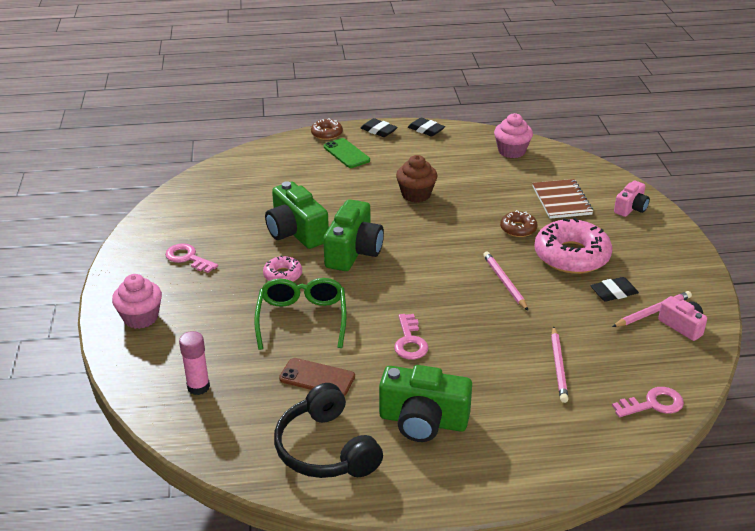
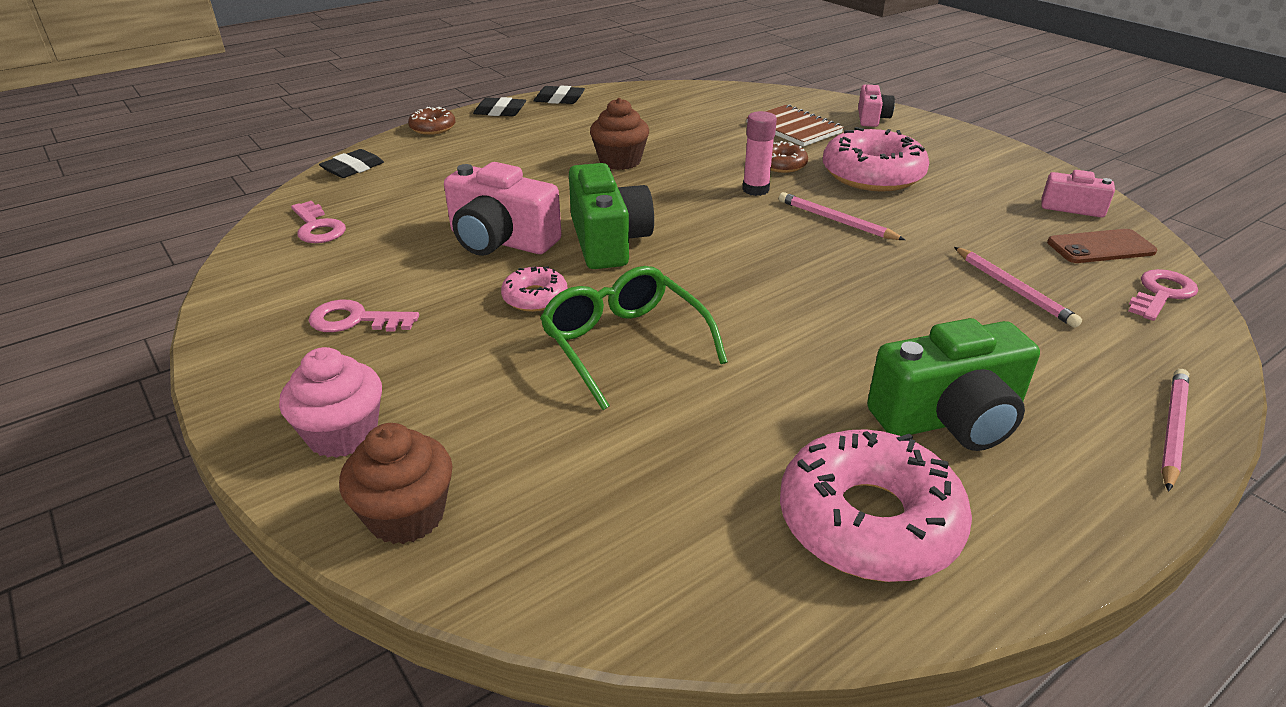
camera: 30 degrees left, 0 degrees up
(139, 365) = (406, 515): none -> brown cupcake
(198, 387) = (555, 509): pink glue stick -> pink glue stick (755, 190)
(296, 232) = (500, 241): green camera -> pink camera
(317, 378) = (735, 417): brown phone -> brown phone (1100, 247)
(326, 449) = (868, 521): black headphones -> pink donut
(346, 153) = (482, 141): green phone -> none
(410, 341) = (807, 322): pink key -> pink key (317, 227)
(511, 151) = (683, 98): pink cupcake -> none
(613, 292) = (962, 196): black eraser -> black eraser (353, 168)
(652, 312) = (1025, 203): pink pencil -> pink pencil (1172, 430)

